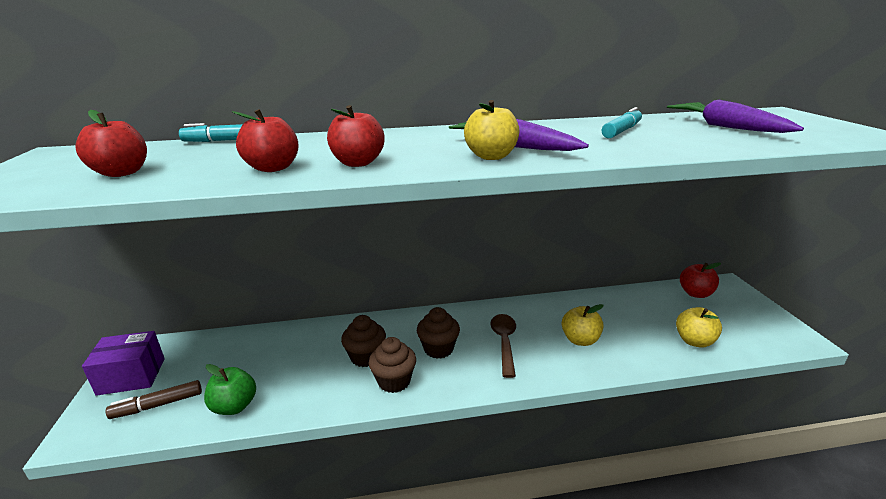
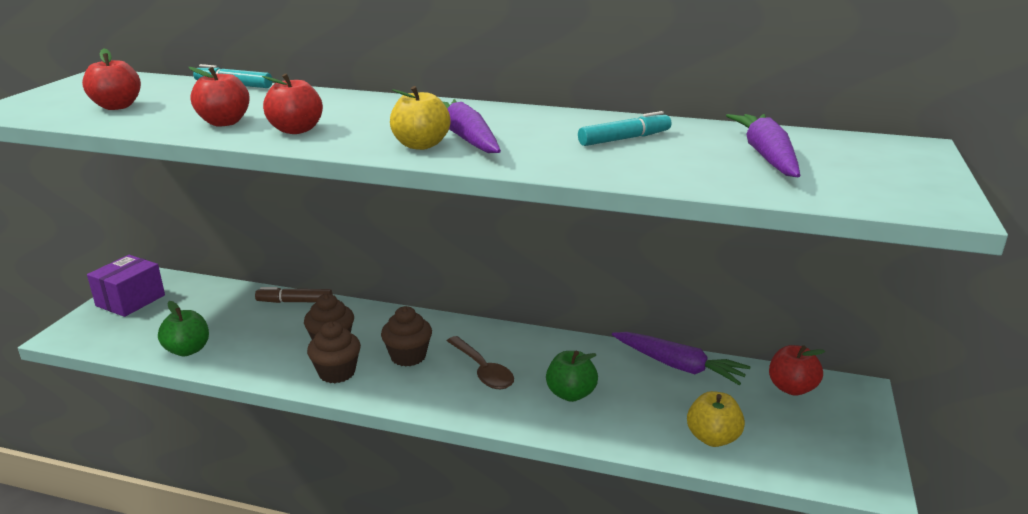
camera: 25 degrees right, 0 degrees up
(131, 376) = (130, 300): purple box -> purple box turned 75 degrees counterclockwise
(158, 405) = (133, 330): brown marker -> brown marker (295, 302)
(504, 342) = (482, 371): brown spoon -> brown spoon turned 120 degrees clockwise
(580, 340) = (571, 394): yellow apple -> green apple
(621, 299) = (678, 366): none -> purple carrot

